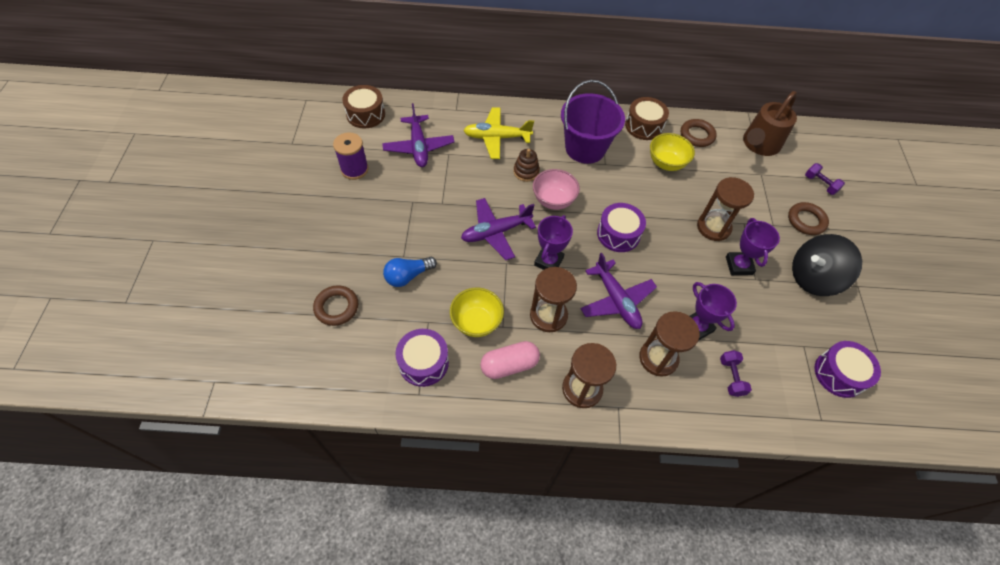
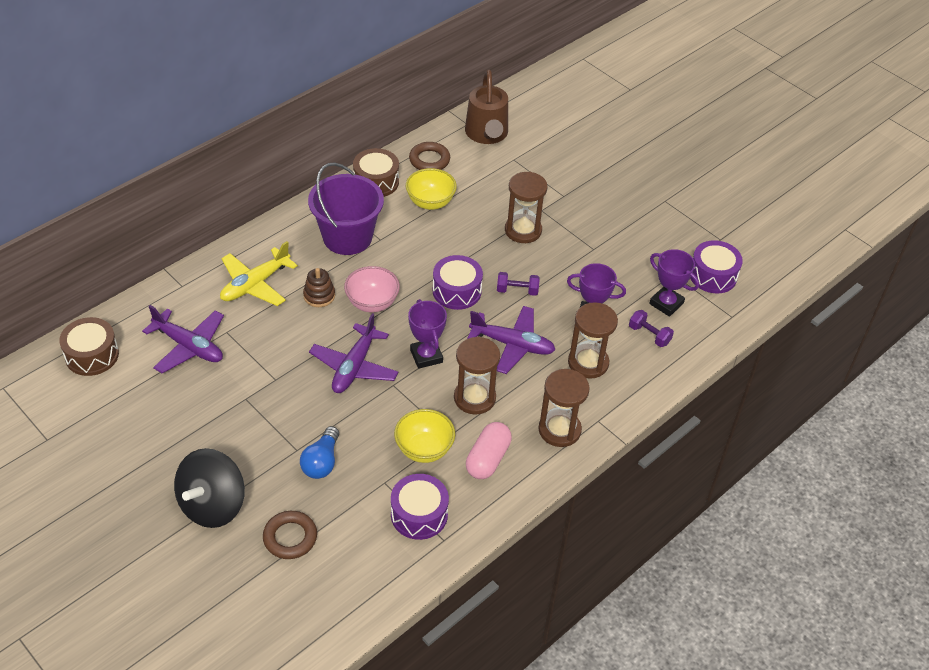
camera: 45 degrees left, 10 degrees down
(354, 169) = (150, 413): purple spool -> none
(739, 265) = (571, 247): purple trophy -> purple trophy (666, 303)
(806, 221) = (583, 175): brown ring -> none
(813, 278) = (631, 217): black spinning top -> black spinning top (212, 505)
(820, 184) = (564, 137): purple dumbbell -> purple dumbbell (517, 290)

